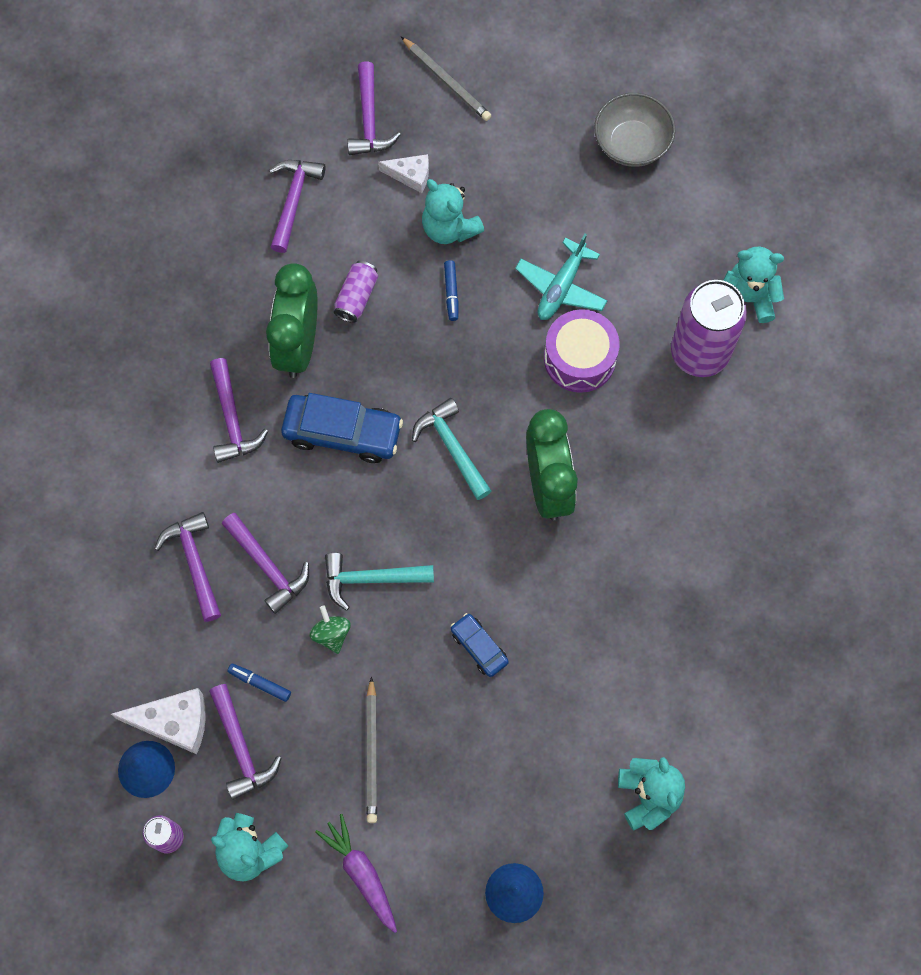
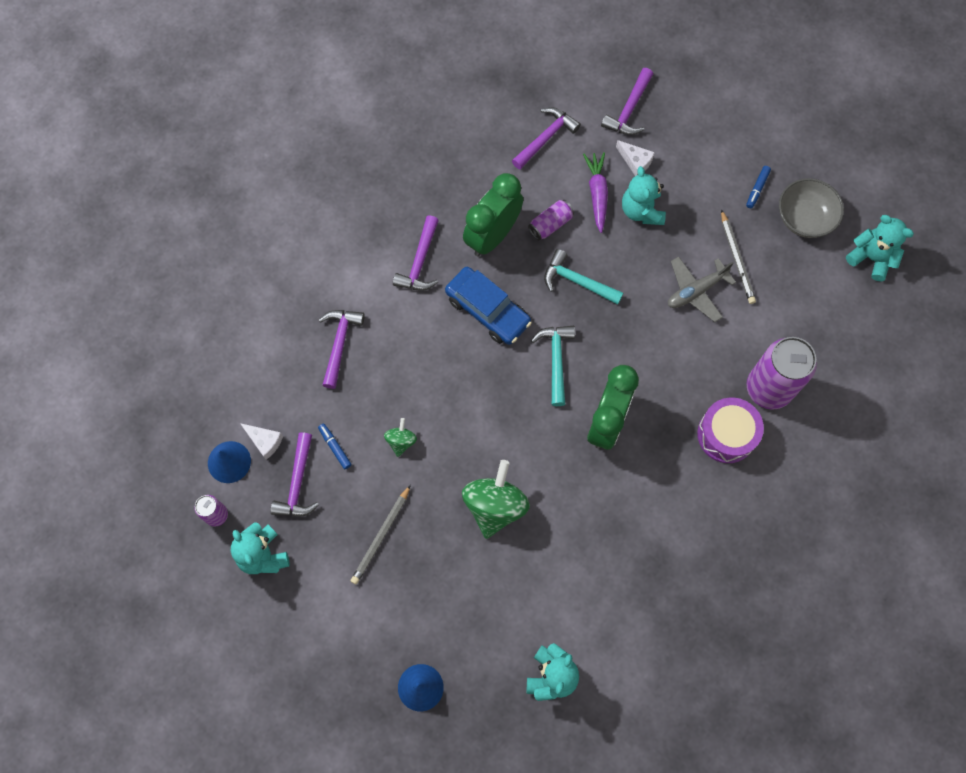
camera: 30 degrees right, 0 degrees up
(174, 722) = (264, 441): white cheese -> white cheese, size x0.62
(268, 567) = (385, 373): purple hammer -> none
(361, 874) = (326, 613): purple carrot -> purple carrot (597, 194)
(371, 579) = (449, 419): turquoise hammer -> turquoise hammer (577, 281)
(446, 81) = (698, 110): grey pencil -> grey pencil (737, 259)
(451, 293) = (617, 255): blue marker -> blue marker (757, 189)
(479, 647) = (495, 506): blue car -> green spinning top
(561, 287) = (696, 291): turquoise plane -> grey plane
(579, 358) = (680, 347): purple drum -> purple drum (726, 434)
(746, 299) = (825, 369): turquoise teddy bear -> turquoise teddy bear (871, 258)

